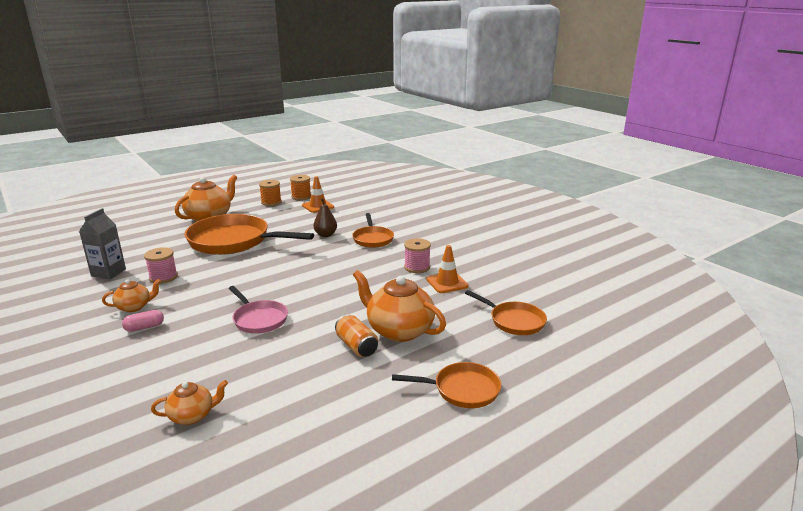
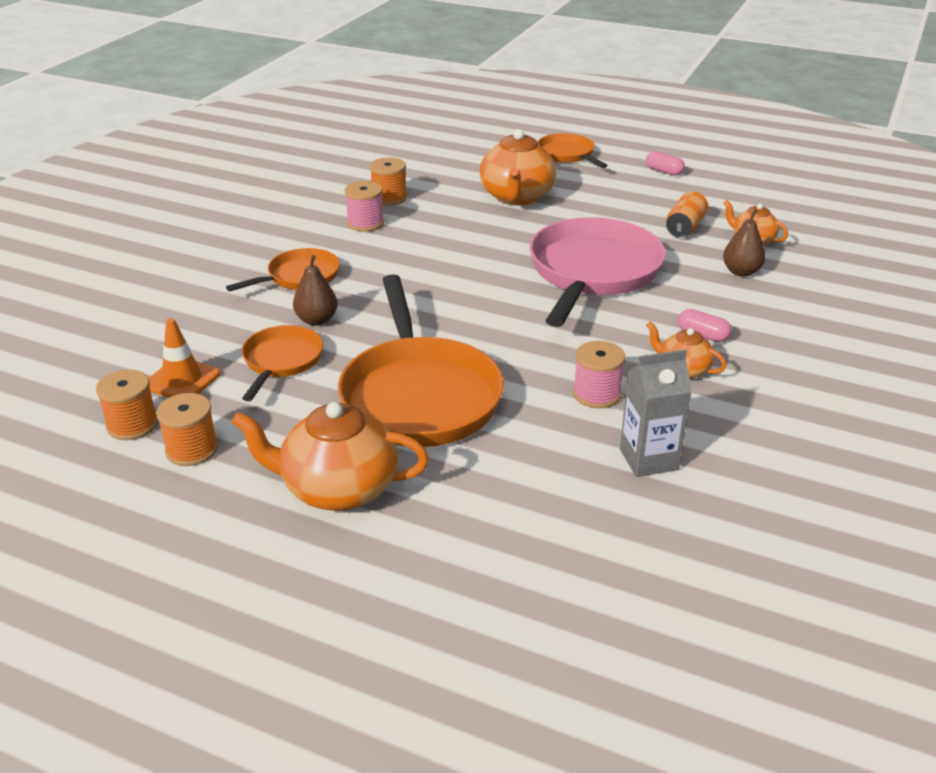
camera: 120 degrees left, 10 degrees up
(168, 381) = (741, 272): none -> brown pear
(259, 319) = (593, 273): pink pan -> pink pan, size x1.91
(356, 346) = (568, 208): orange can -> orange can (685, 228)
(369, 437) = (664, 171): none -> pink capsule
(447, 283) = (389, 198): orange traffic cone -> orange spool
(514, 321) = (436, 155): orange pan -> orange pan (281, 361)

